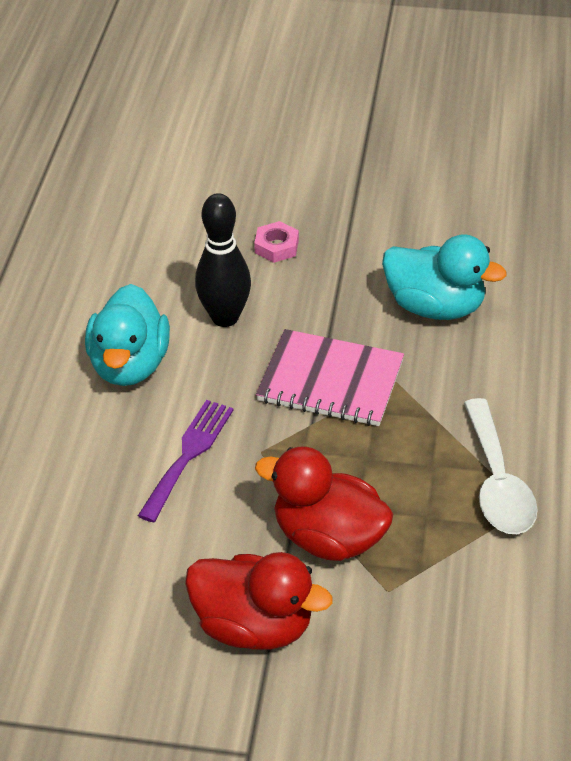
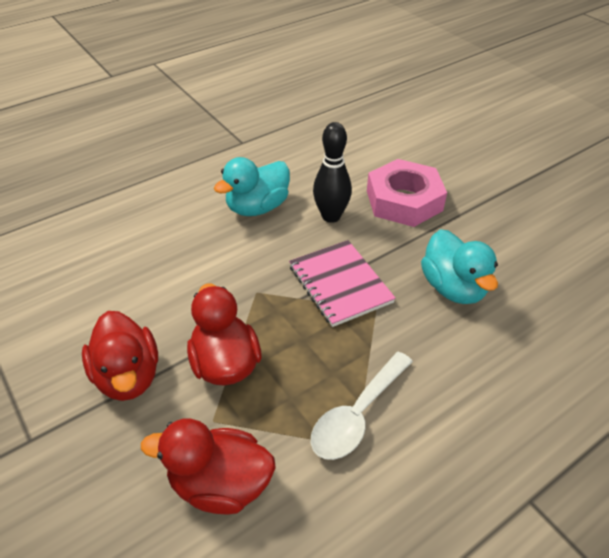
camera: 45 degrees right, 0 degrees up
(188, 455) = (222, 267): purple fork -> none
(276, 246) = (404, 200): pink nut -> pink nut, size x2.41
(465, 628) = (220, 484): none -> red duck

